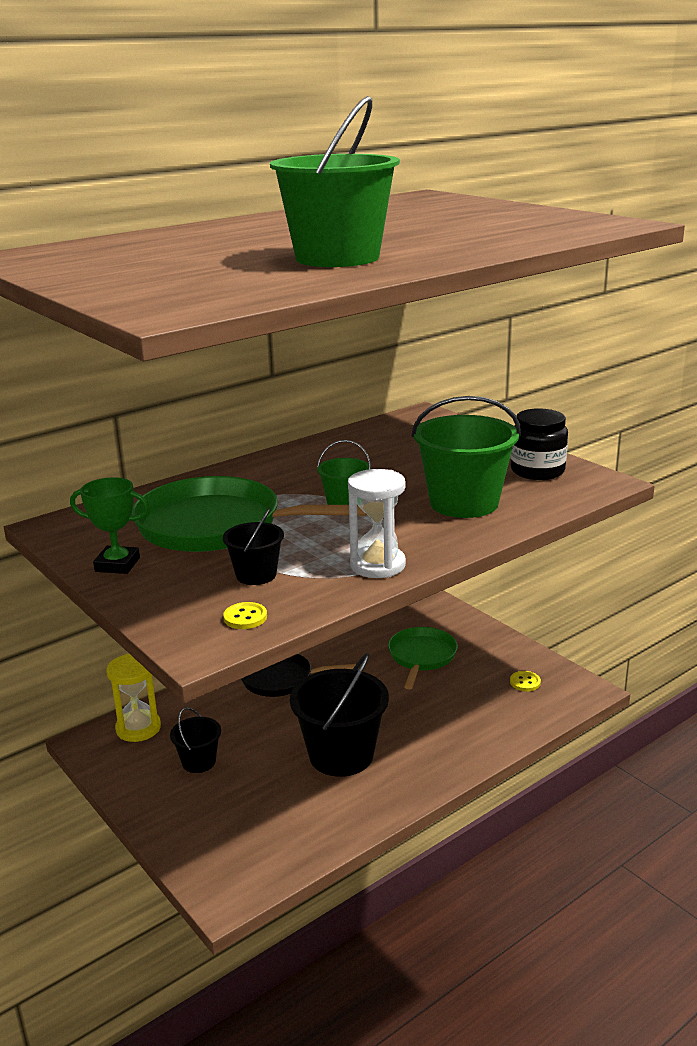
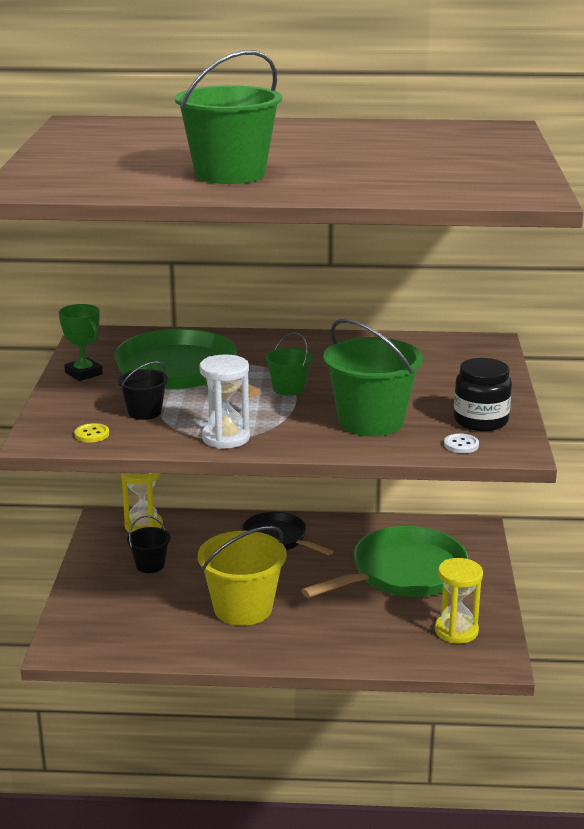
camera: 40 degrees right, 0 degrees up
(341, 755) = (243, 608): black bucket -> yellow bucket
(421, 656) = (403, 573): green pan -> green pan, size x1.65
(525, 682) = (456, 631): yellow button -> yellow hourglass
(563, 493) = (461, 445): none -> white button

